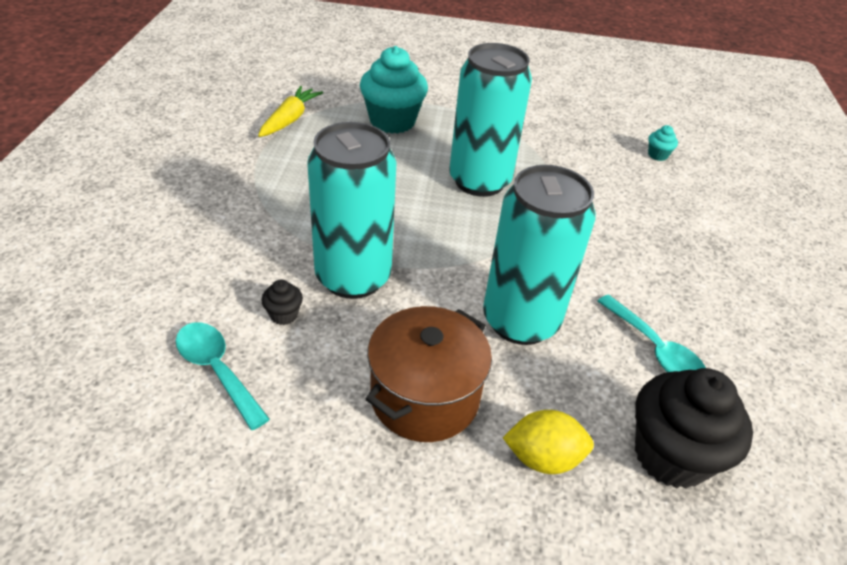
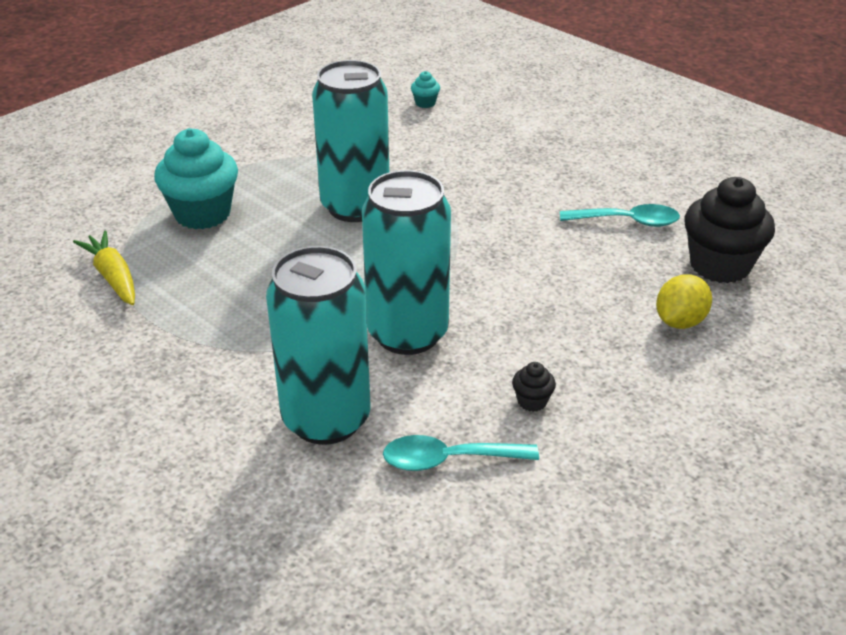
camera: 50 degrees left, 5 degrees down
(284, 315) = (416, 394): black cupcake -> black cupcake (532, 401)
(424, 397) = (579, 352): brown pot -> none
(520, 321) = (544, 268): turquoise can -> turquoise can (326, 419)

